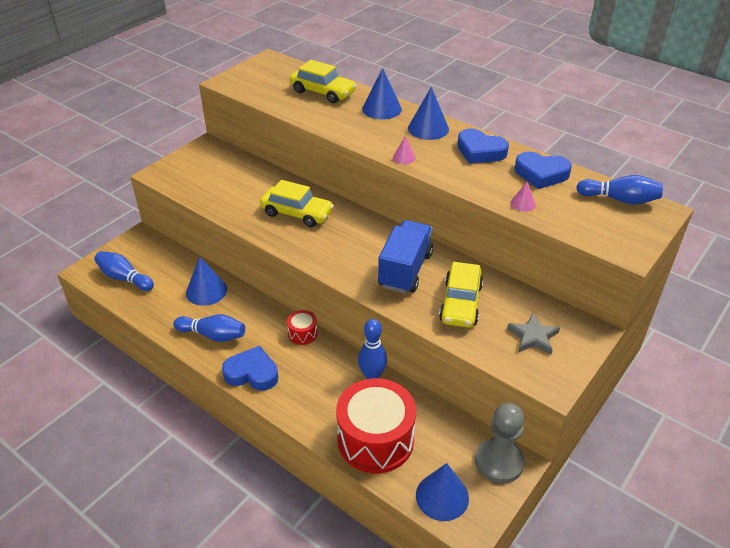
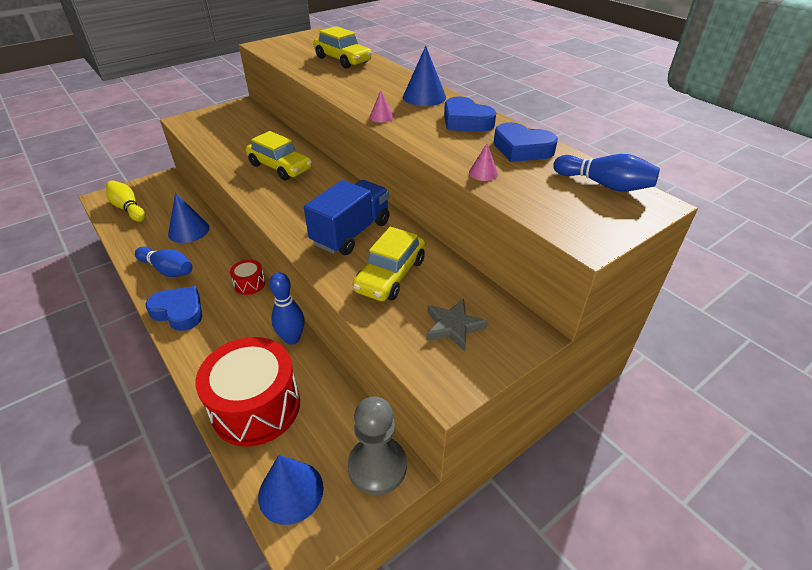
camera: 15 degrees right, 0 degrees up
(124, 278) = (128, 208): blue bowling pin -> yellow bowling pin
(381, 109) = (389, 77): blue cone -> none

